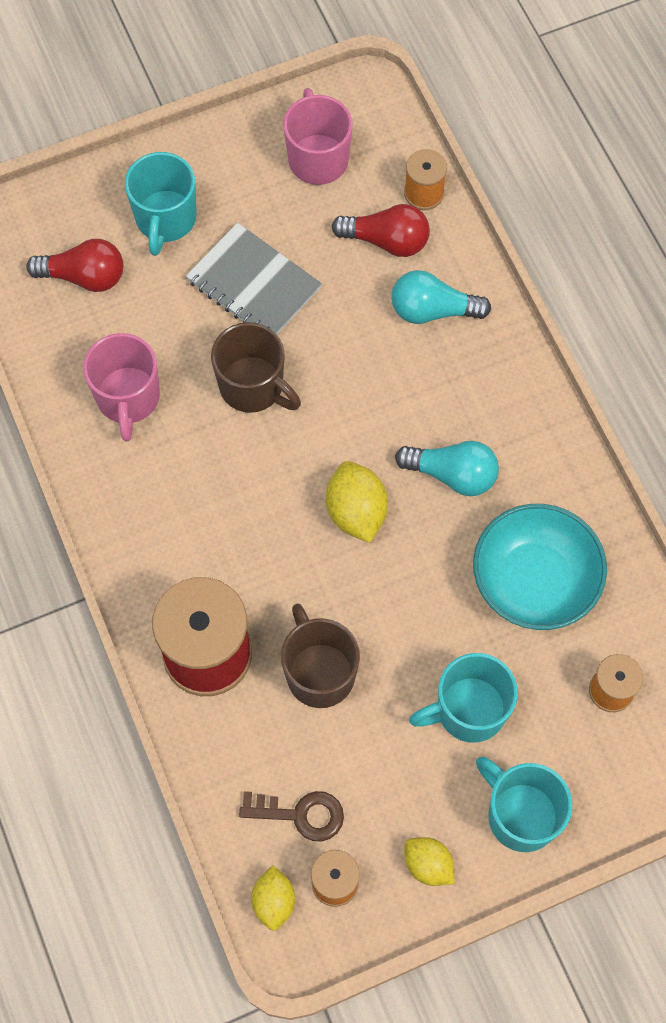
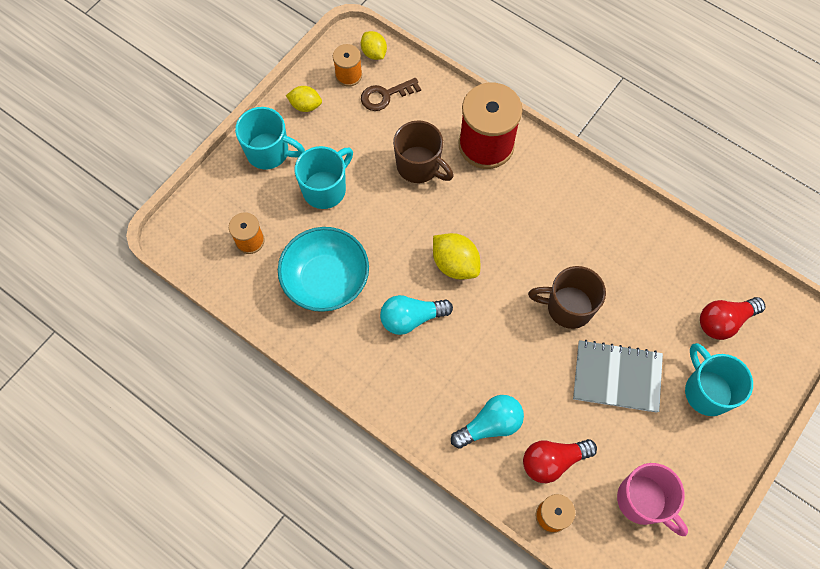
camera: 150 degrees right, 0 degrees up
(128, 398) = (635, 258): pink mug -> none

